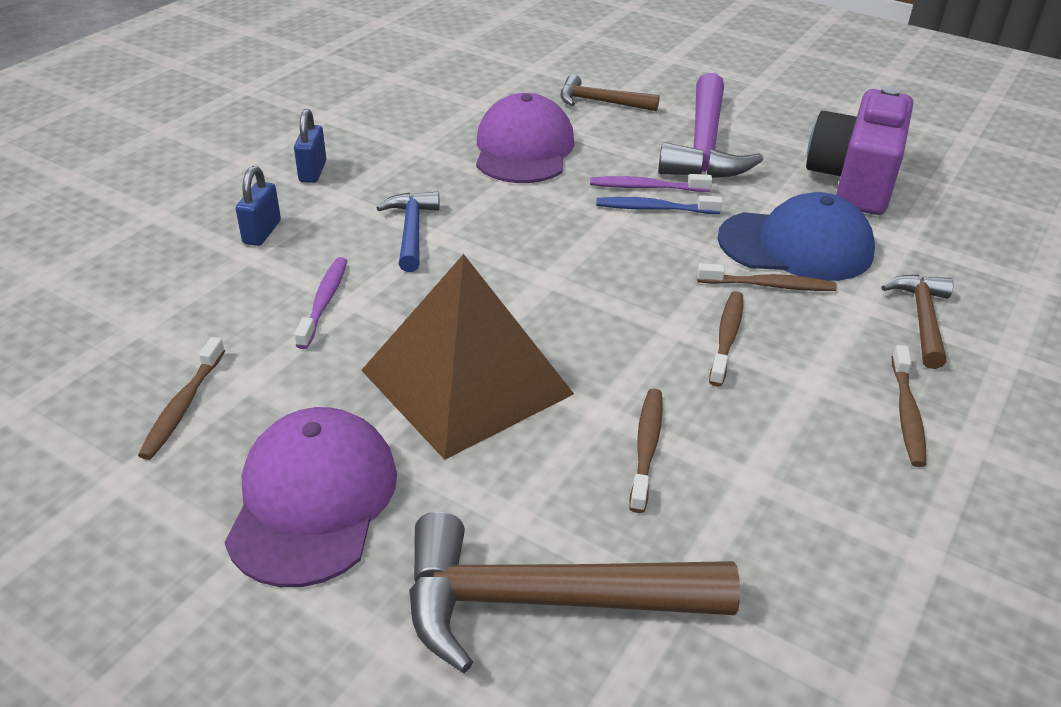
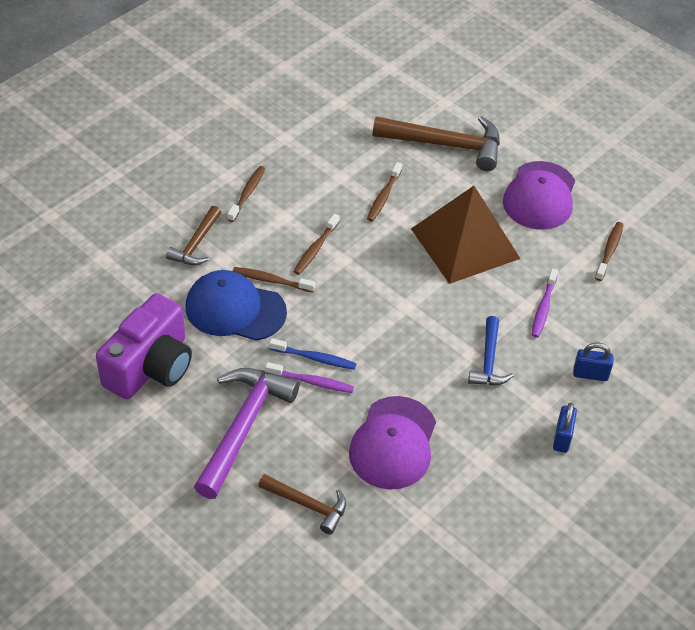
camera: 170 degrees left, 10 degrees up
(262, 232) = (590, 374): blue padlock -> blue padlock turned 75 degrees clockwise

